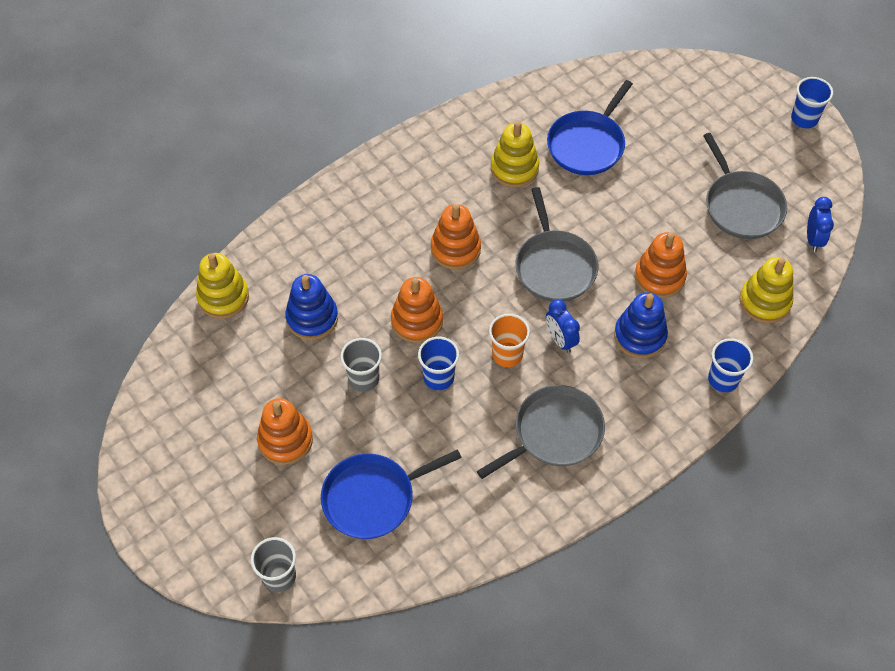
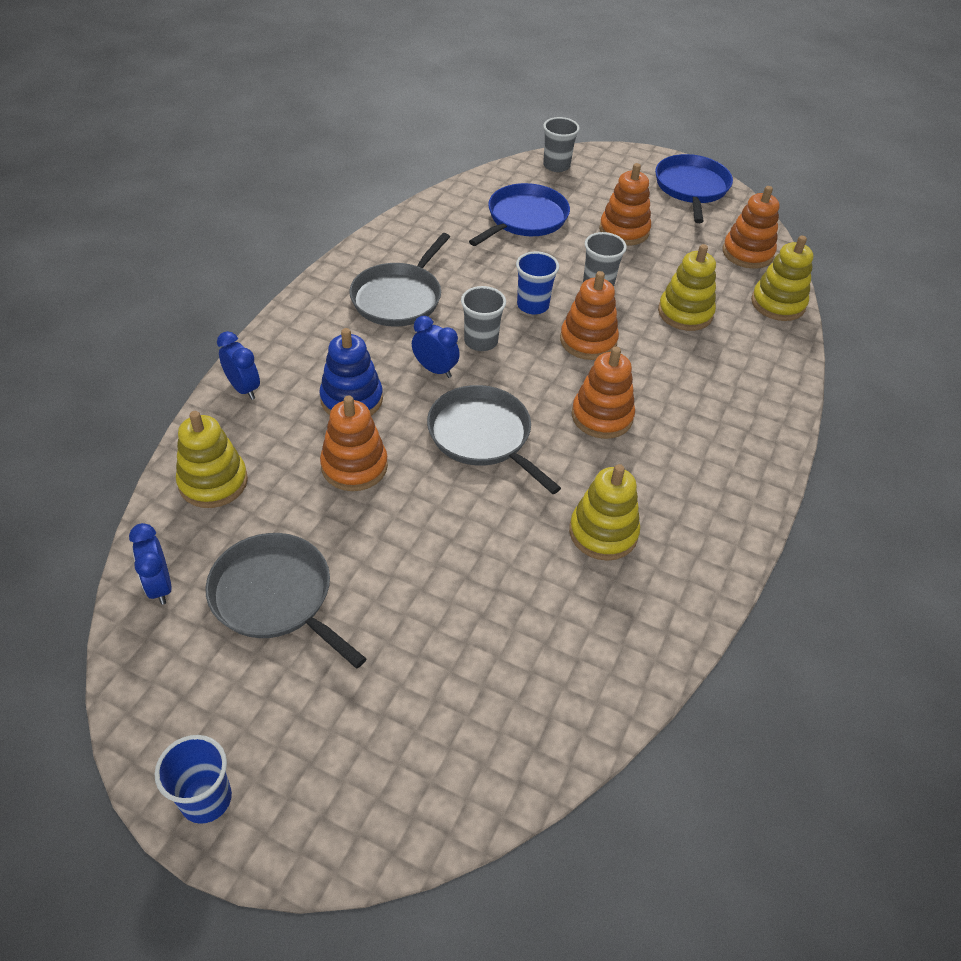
camera: 150 degrees right, 10 degrees down
(193, 364) = (747, 253): none -> orange stacking toy
(312, 318) = (685, 313): blue stacking toy -> yellow stacking toy
(507, 354) = (481, 341): orange cup -> grey cup
(587, 144) = (530, 605): blue pan -> blue pan (691, 188)
(723, 379) = (243, 388): blue cup -> blue clock

